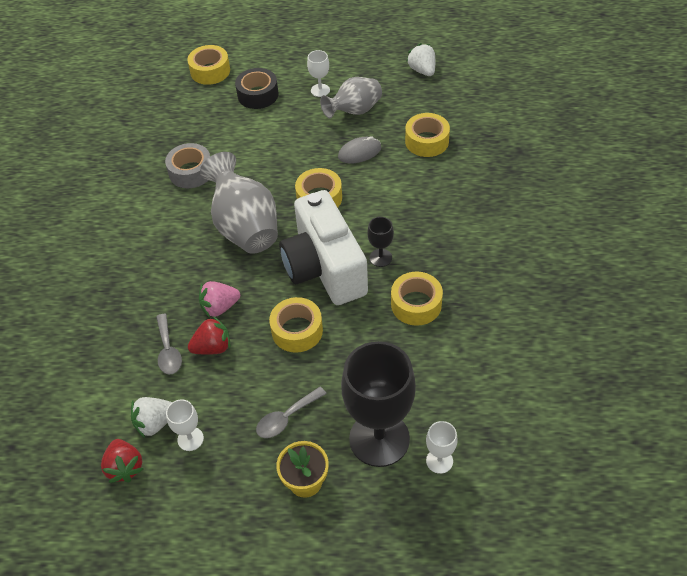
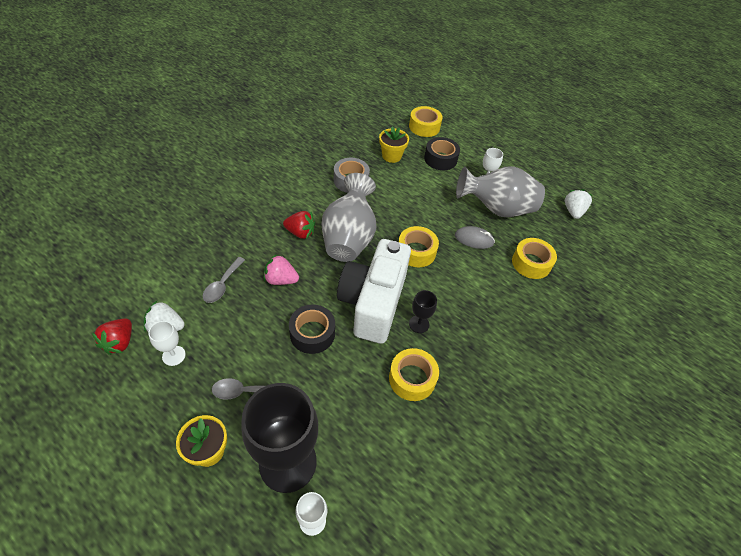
camera: 30 degrees right, 0 degrees up
(207, 122) = (391, 156): none -> yellow flower pot
(213, 347) = (249, 303): red strawberry -> red strawberry (300, 233)
(297, 330) = (312, 333): yellow tape -> black tape
(354, 111) = (496, 209): grey vase -> grey vase, size x1.54

